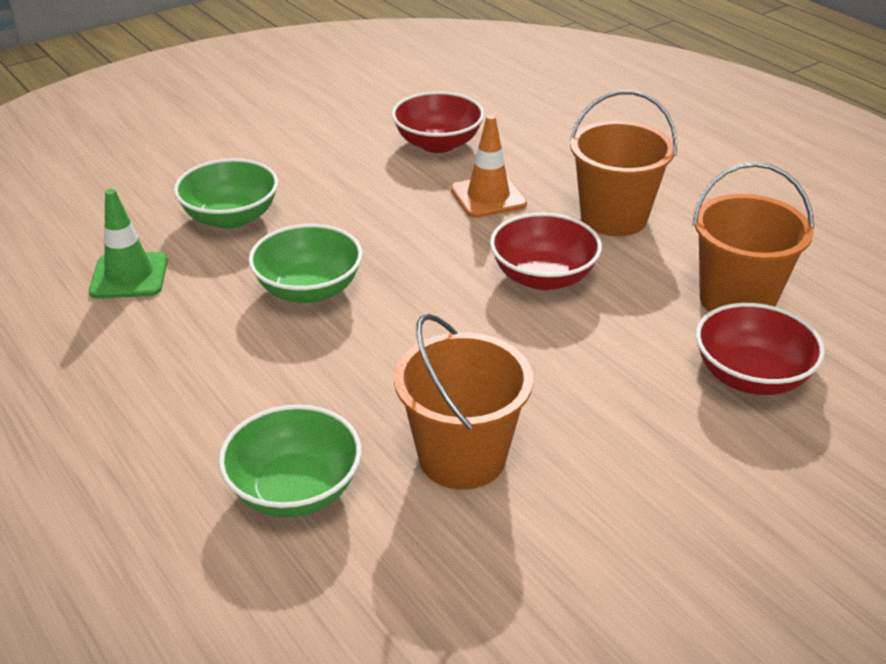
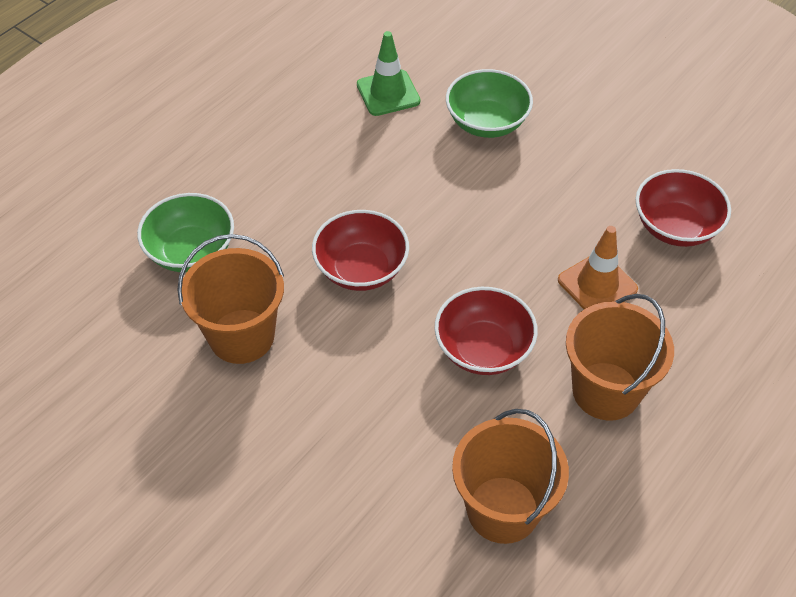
camera: 75 degrees right, 15 degrees up
(309, 289) = (408, 197): green bowl -> none
(751, 376) = (390, 526): red bowl -> red bowl (361, 269)

